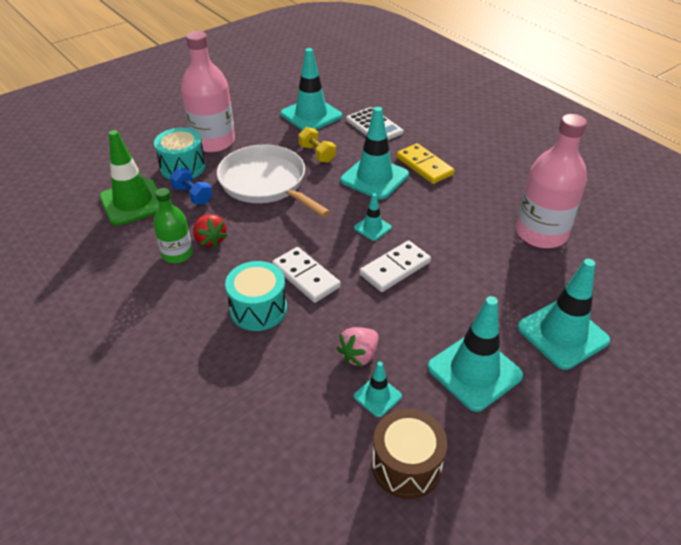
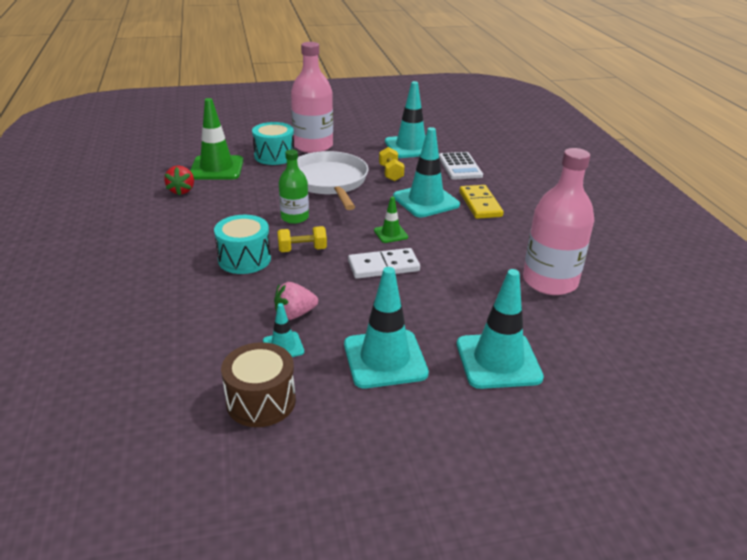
camera: 25 degrees right, 10 degrees down
(177, 254) = (217, 207): green bottle -> green bottle (294, 217)
(193, 195) = (264, 175): blue dumbbell -> none
(210, 240) = (250, 206): red strawberry -> red strawberry (182, 191)
(306, 277) = (302, 250): white domino -> yellow dumbbell
(372, 228) = (390, 234): turquoise traffic cone -> green traffic cone

